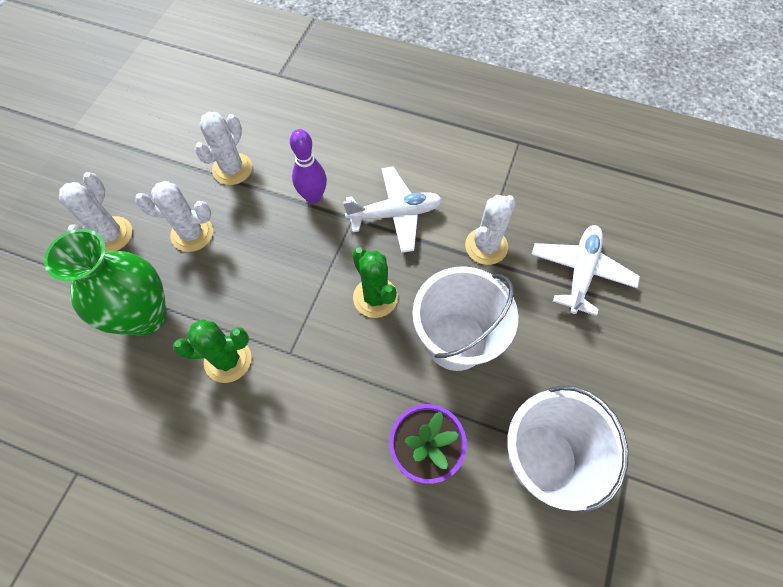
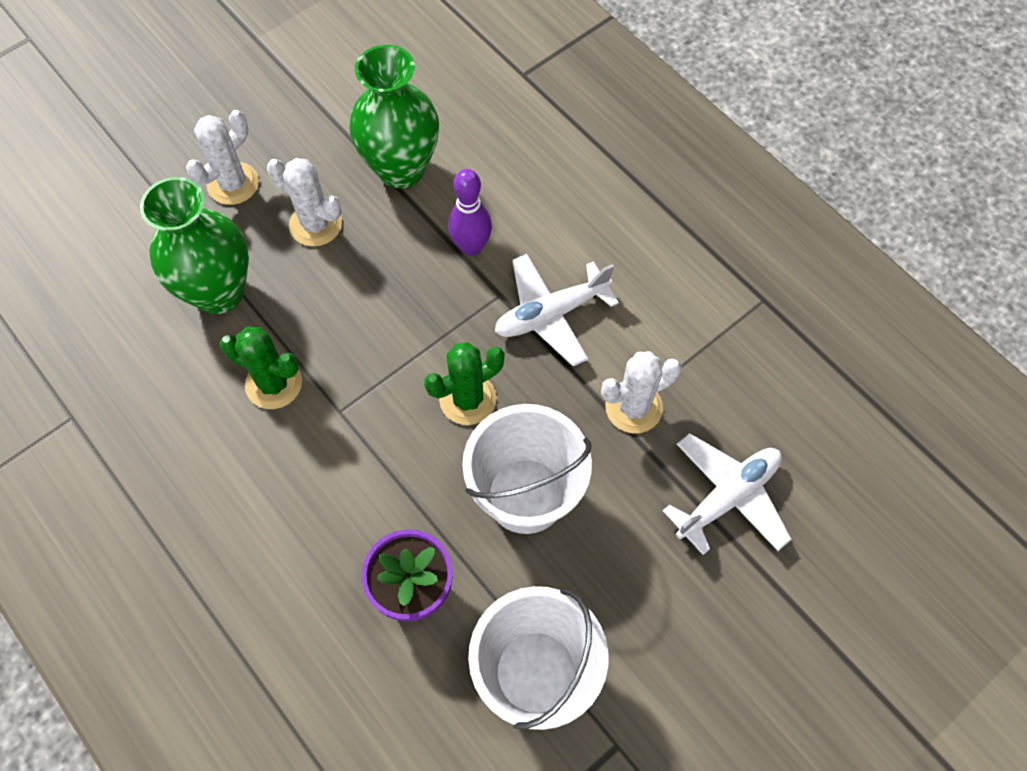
camera: 30 degrees right, 0 degrees up
(232, 169) = (401, 169): white cactus -> green vase
(375, 297) = (468, 399): green cactus -> green cactus turned 60 degrees clockwise
(395, 214) = (551, 314): white plane -> white plane turned 135 degrees clockwise

